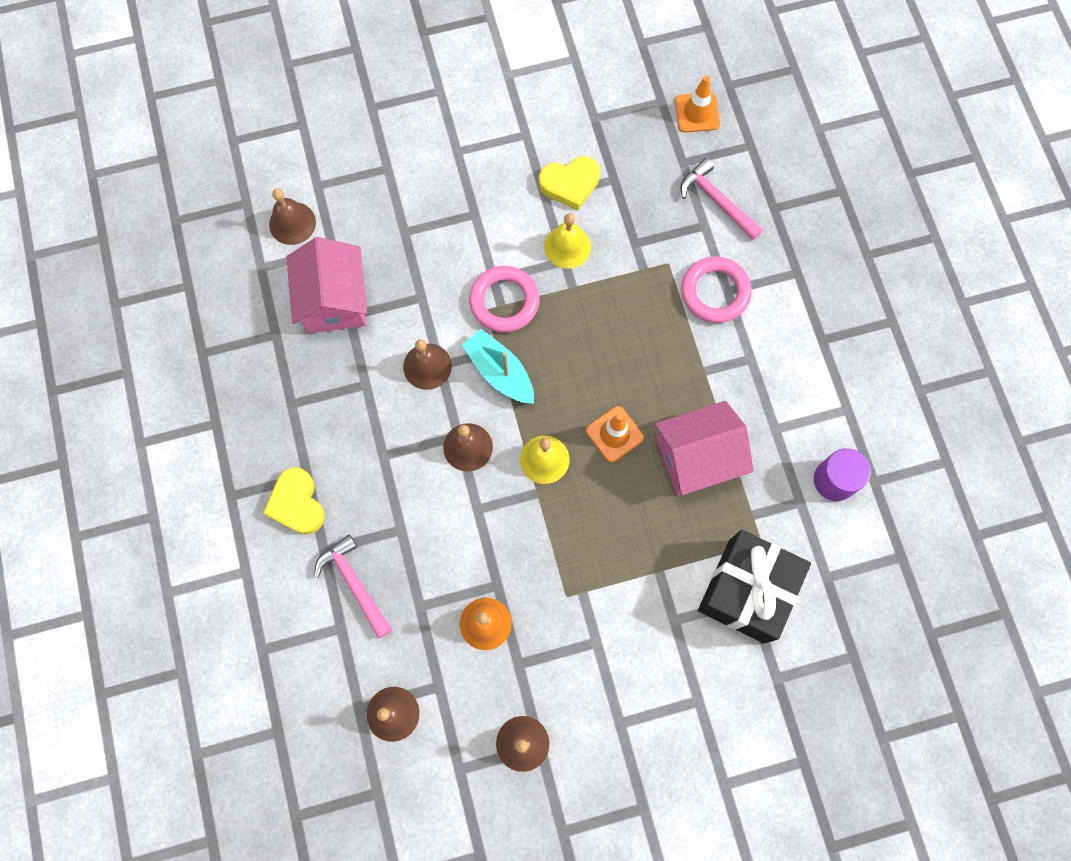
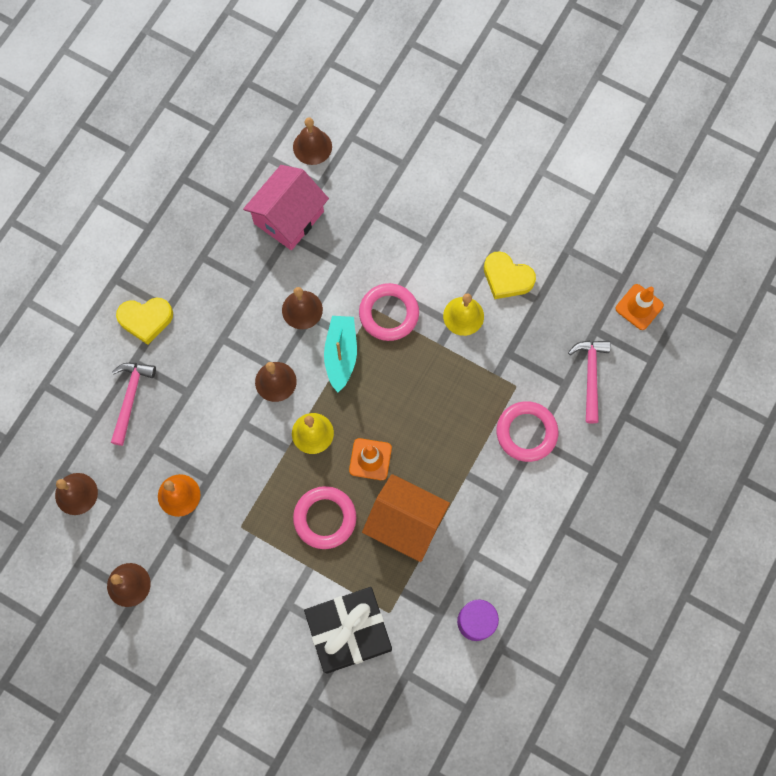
camera: 45 degrees right, 0 degrees up
(297, 504) = (146, 320): yellow heart -> yellow heart turned 120 degrees counterclockwise
(629, 519) = (325, 518): none -> pink ring
(697, 457) = (405, 523): pink house -> orange house

